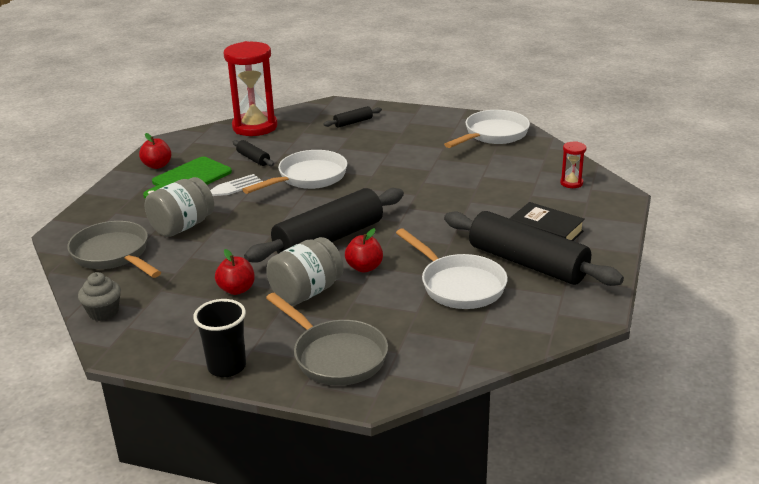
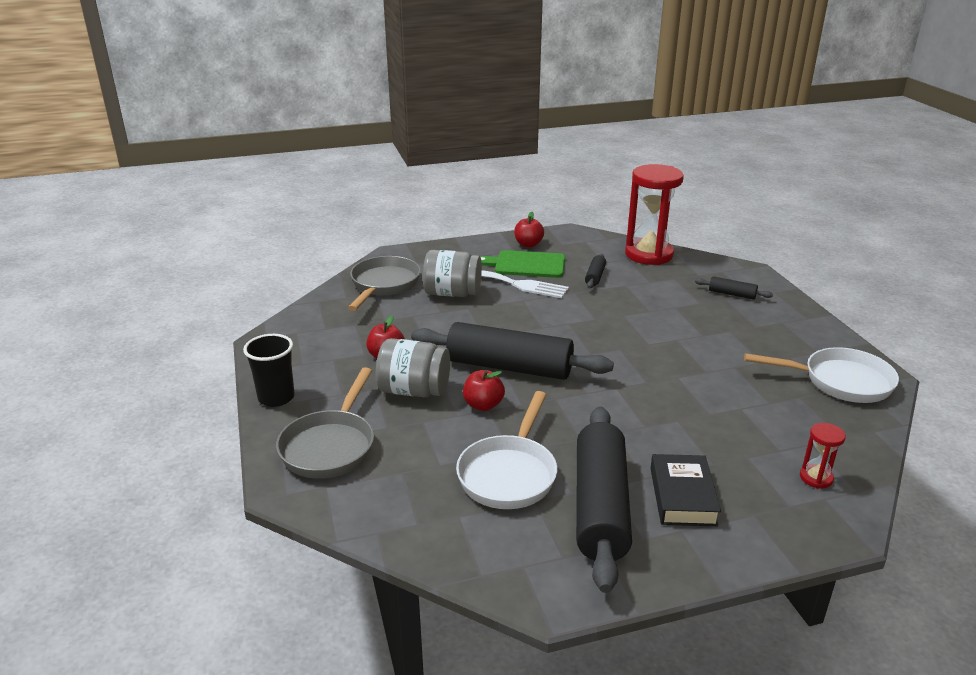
camera: 55 degrees right, 0 degrees up
(103, 312) = (306, 315): grey cupcake -> none
(308, 178) = (599, 314): white pan -> none

